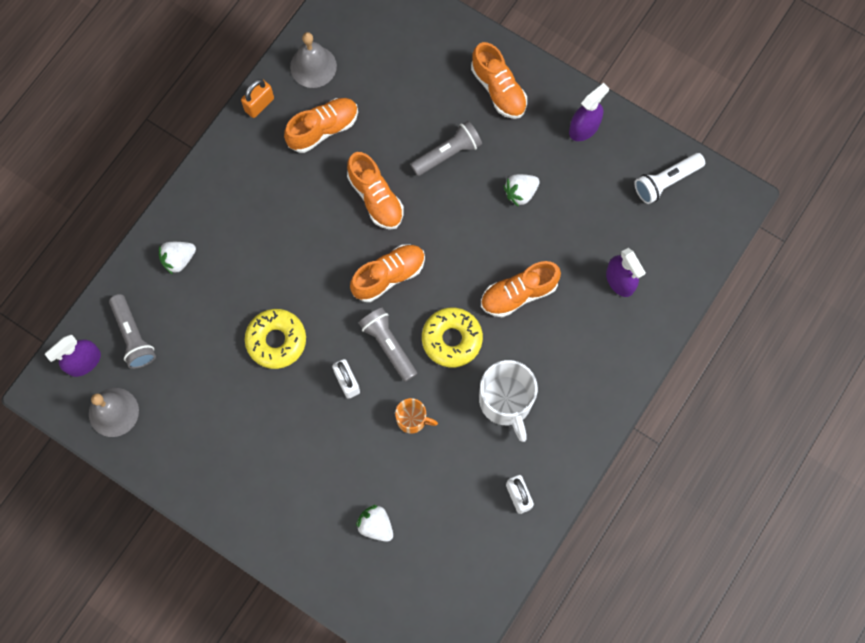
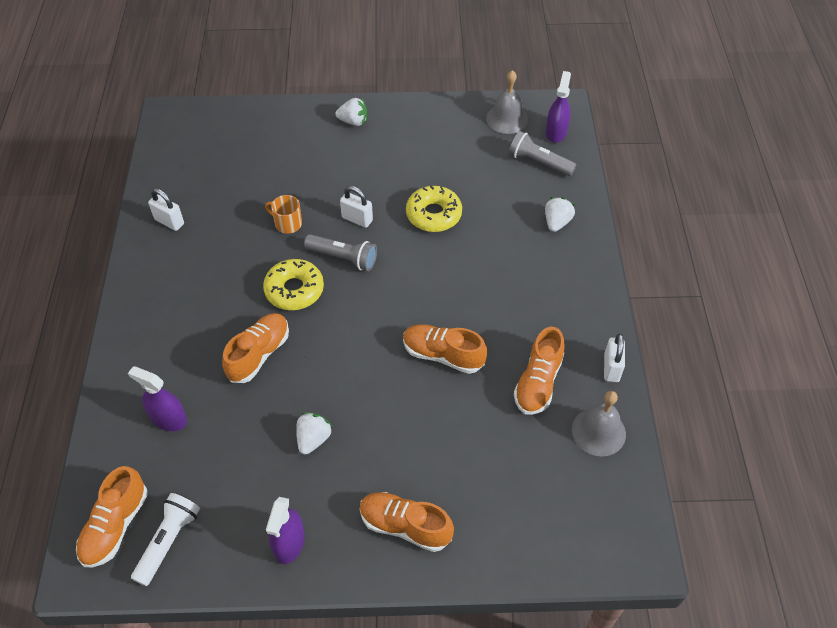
camera: 145 degrees right, 20 degrees down
(259, 105) = (611, 368): orange padlock -> white padlock
(376, 525) = (268, 154): white strawberry -> white strawberry (353, 121)
(388, 276) = (382, 304): orange shoe -> orange shoe (115, 526)
(412, 419) = (287, 223): orange mug -> orange mug turned 45 degrees clockwise
(447, 154) = (408, 431): grey flashlight -> none
(506, 401) = (218, 273): white mug -> none

